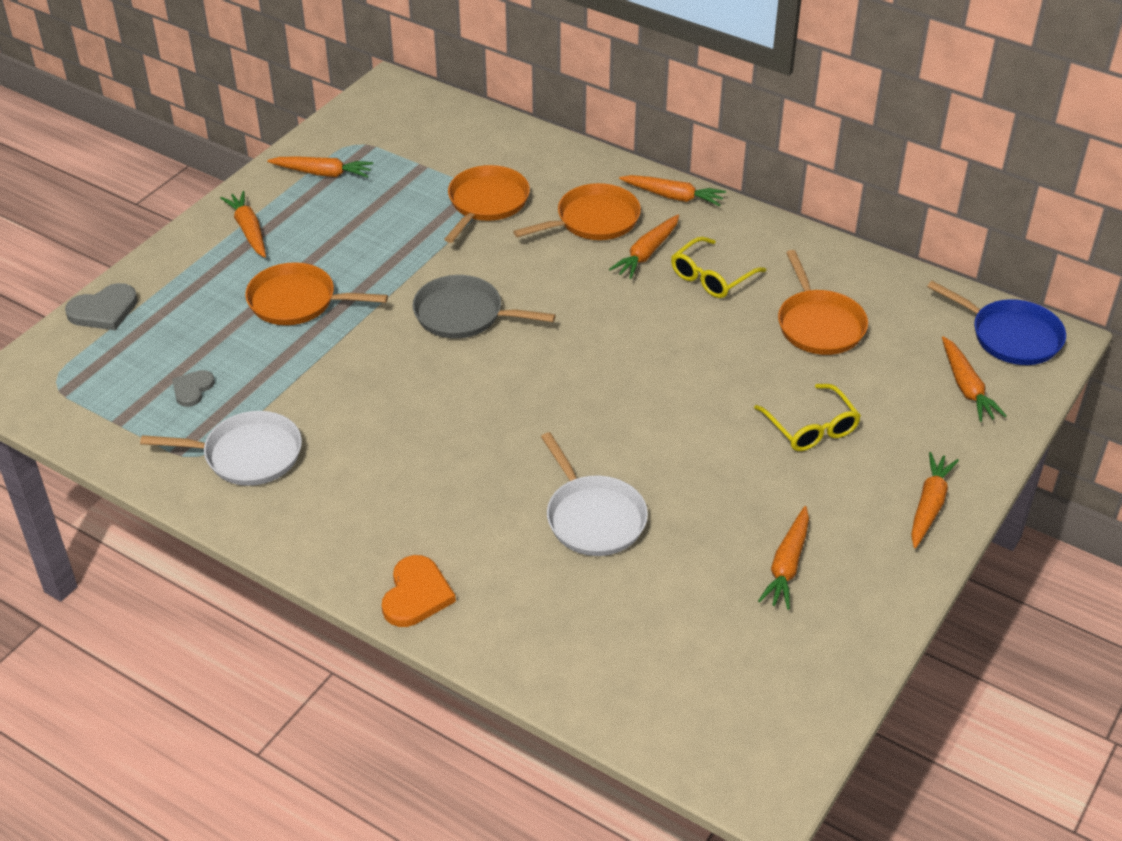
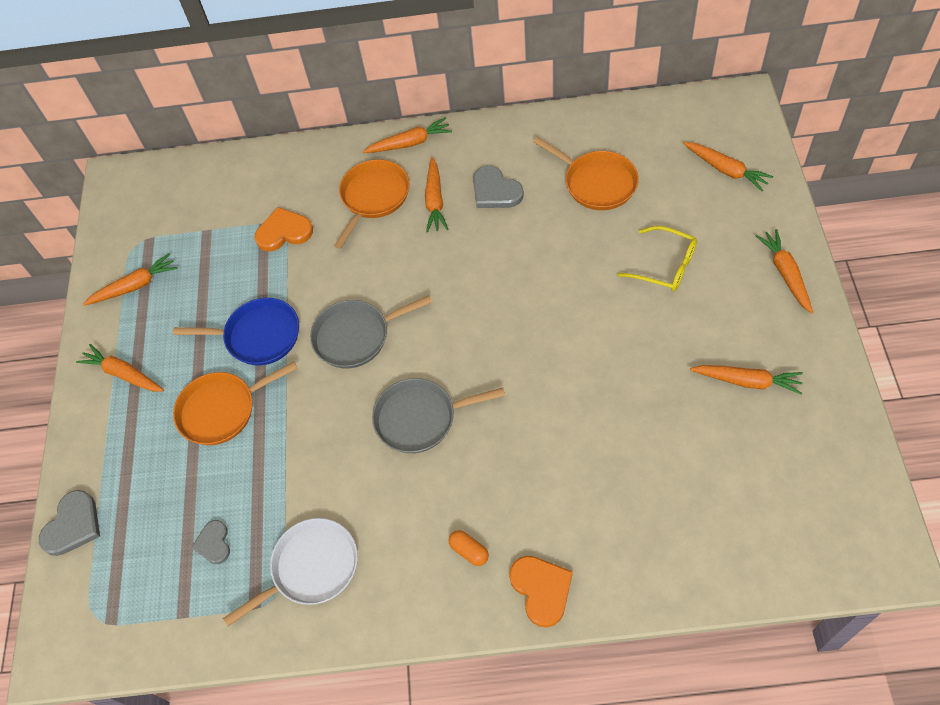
camera: 30 degrees left, 15 degrees up
(386, 527) = (469, 551): none -> orange capsule
(451, 407) = (420, 418): none -> grey pan
(486, 203) = (284, 232): orange pan -> orange heart
(593, 518) = (598, 437): white pan -> none
(712, 277) = (495, 191): yellow glasses -> grey heart
(787, 565) = (747, 381): orange carrot -> orange carrot turned 60 degrees counterclockwise
(1011, 336) = (716, 114): blue pan -> blue pan (259, 336)

